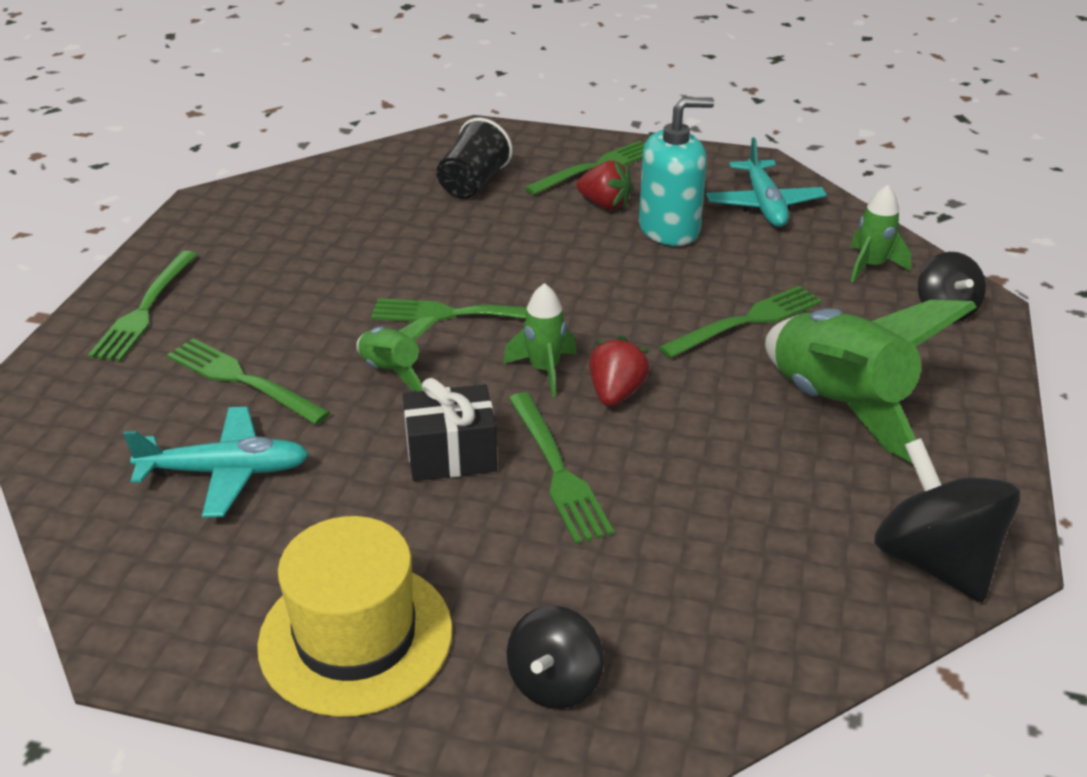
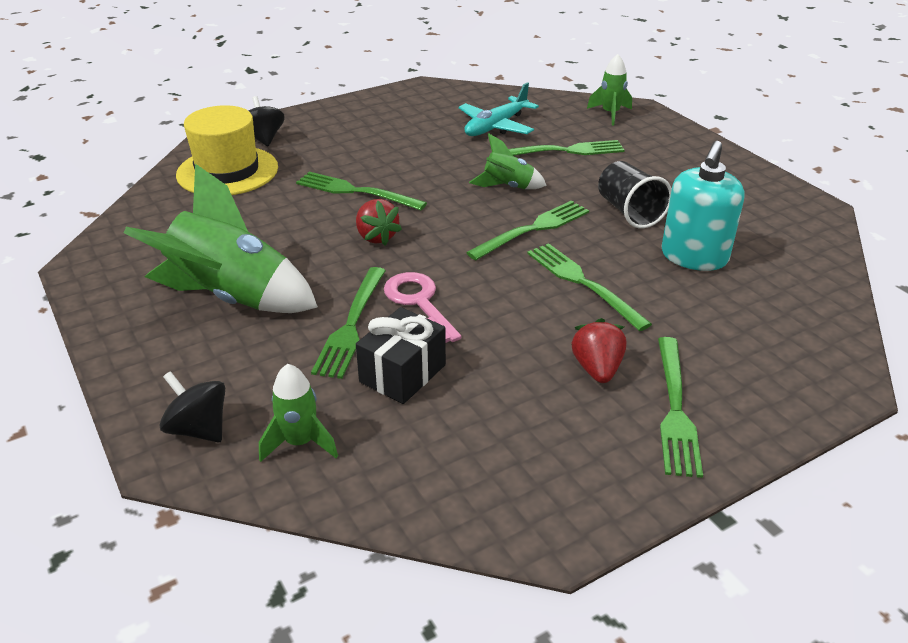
camera: 135 degrees right, 0 degrees up
(145, 310) = (678, 150): green fork -> green fork (582, 283)
(356, 636) = (355, 117): yellow hat -> yellow hat (227, 171)
(451, 455) = (415, 173): black gift -> black gift (402, 373)
(473, 183) = (720, 324): black cup -> black cup (629, 212)
(544, 370) = (434, 227): green rocket -> green rocket (610, 114)
(605, 204) = (597, 369): red strawberry -> red strawberry turned 105 degrees clockwise
(666, 308) = (419, 304): none -> pink key
(669, 229) = (511, 375): turquoise soap dispenser -> turquoise soap dispenser (694, 257)
(764, 204) = (472, 464): turquoise plane -> none
(934, 561) = (119, 246): black spinning top -> none

